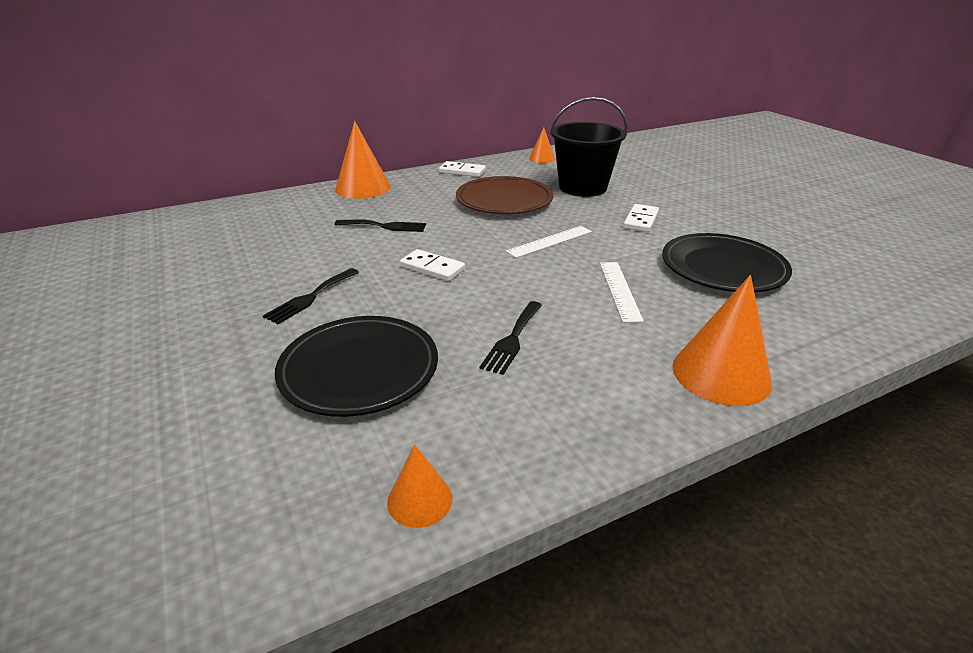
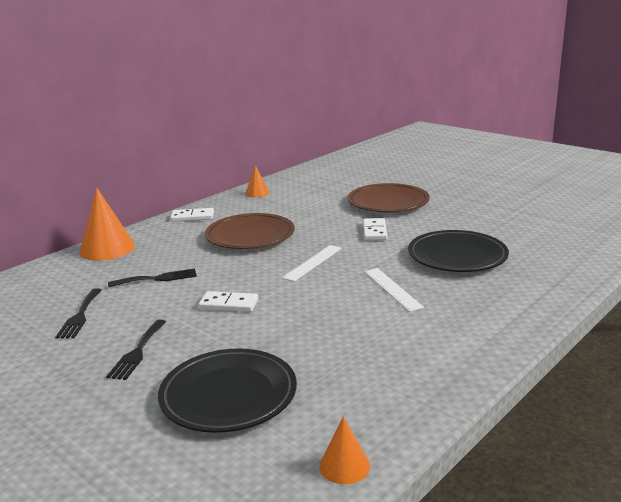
camera: 20 degrees left, 10 degrees down
(512, 339) = (335, 343): black fork -> black fork (80, 316)
(582, 187) = (310, 213): black bucket -> none
(676, 191) = (388, 203): none -> brown plate
(721, 374) = (497, 330): orange cone -> none

